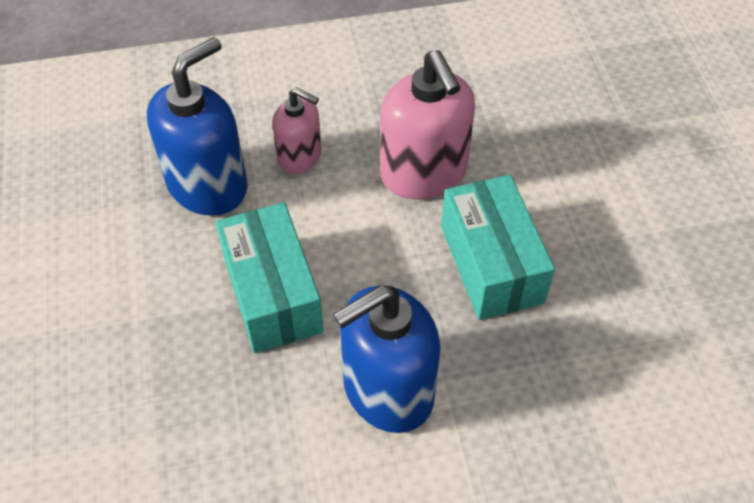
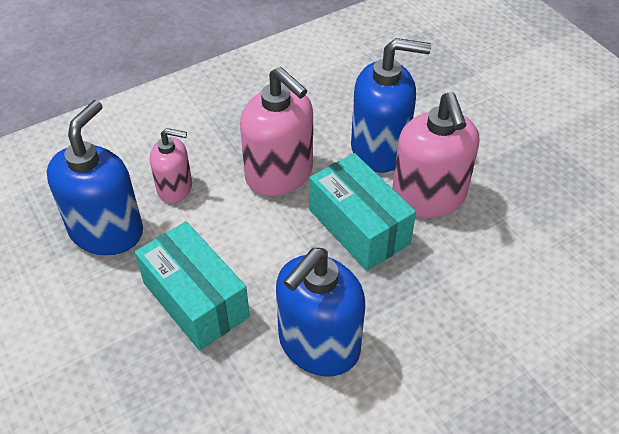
camera: 20 degrees left, 5 degrees down
(556, 175) = (380, 149): none -> blue soap dispenser
(591, 252) = (428, 197): none -> pink soap dispenser

